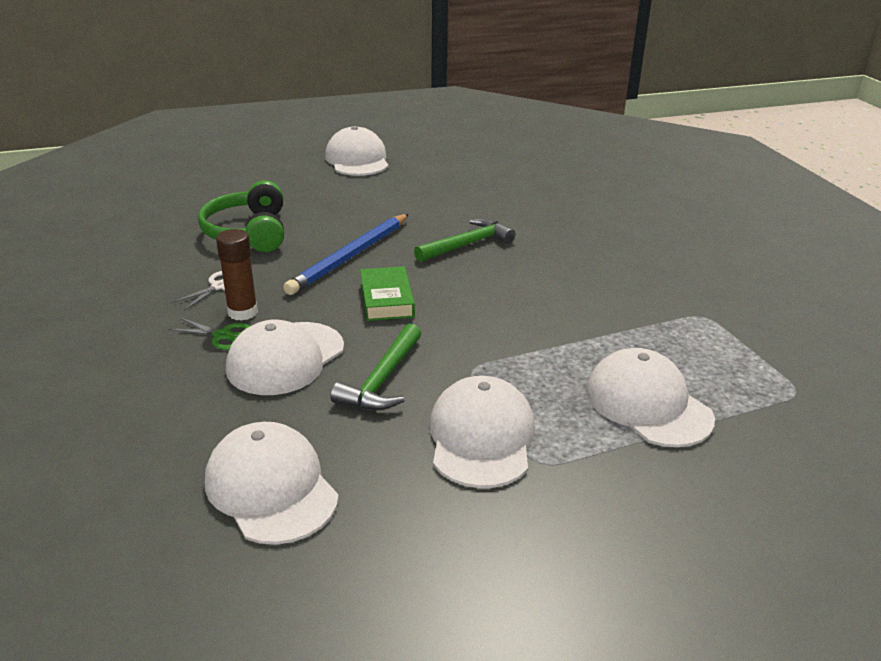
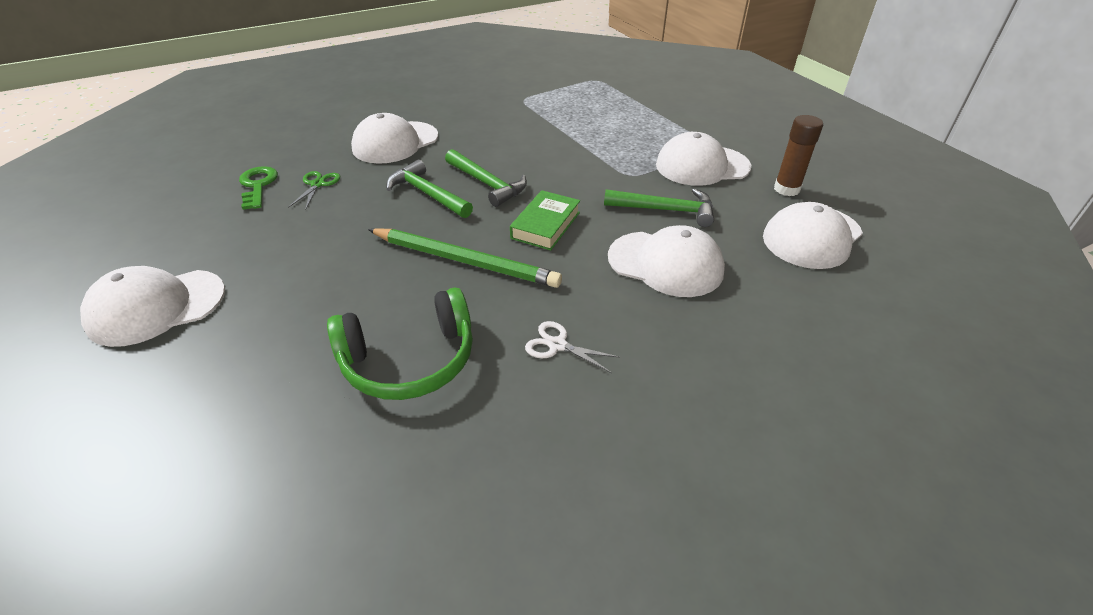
camera: 100 degrees left, 10 degrees up
(222, 335) = (651, 313): green scissors -> green scissors (317, 184)
(242, 312) = (604, 311): brown glue stick -> brown glue stick (786, 189)
(350, 256) = (465, 261): blue pencil -> green pencil
(386, 299) = (545, 225): green book -> green book turned 45 degrees counterclockwise
(478, 275) = (487, 184): none -> green hammer
(504, 177) = (258, 185): none -> green key
(647, 404) = (633, 117): white cap -> white cap (395, 143)

